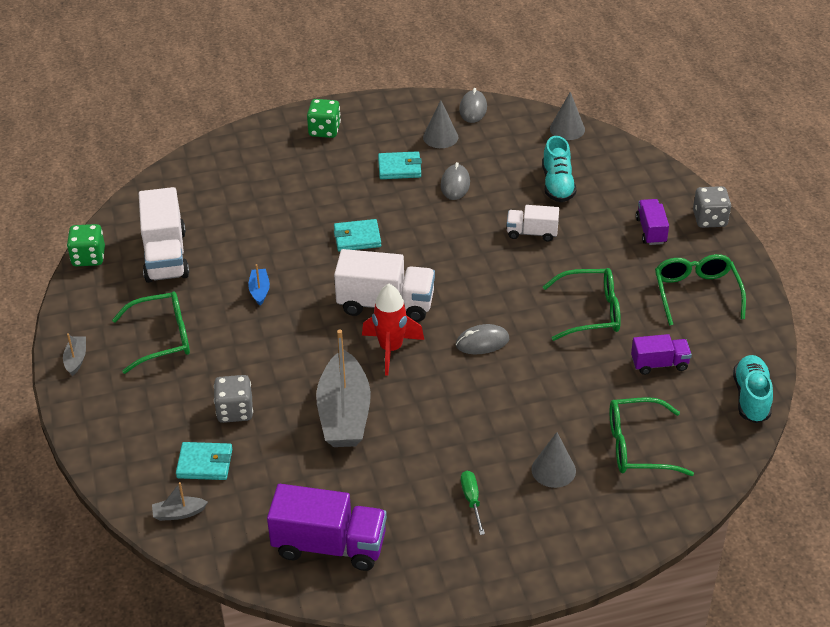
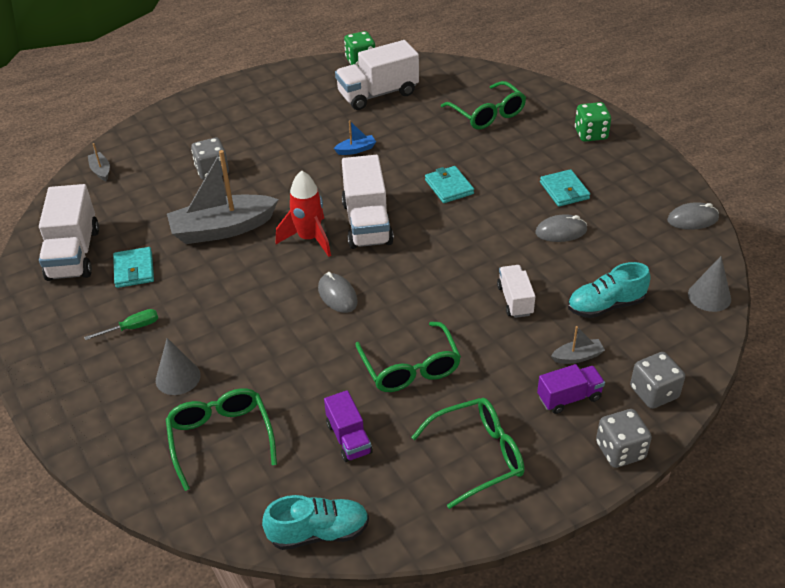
camera: 75 degrees right, 0 degrees up
(76, 359) = (248, 85): grey boat -> grey boat (577, 356)
(163, 338) = (283, 117): green glasses -> green glasses (488, 114)
(205, 463) = (153, 170): turquoise wallet -> turquoise wallet (134, 270)
(329, 545) = (74, 254): purple truck -> white truck
(440, 137) = (630, 207): grey cone -> none
(658, 187) = (654, 393): none -> grey dice

